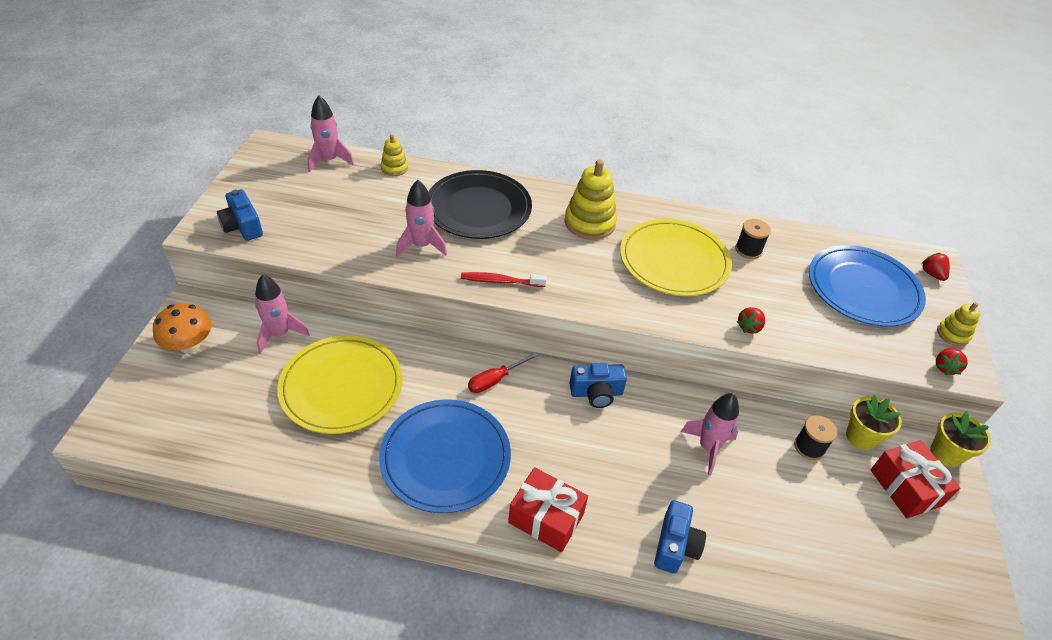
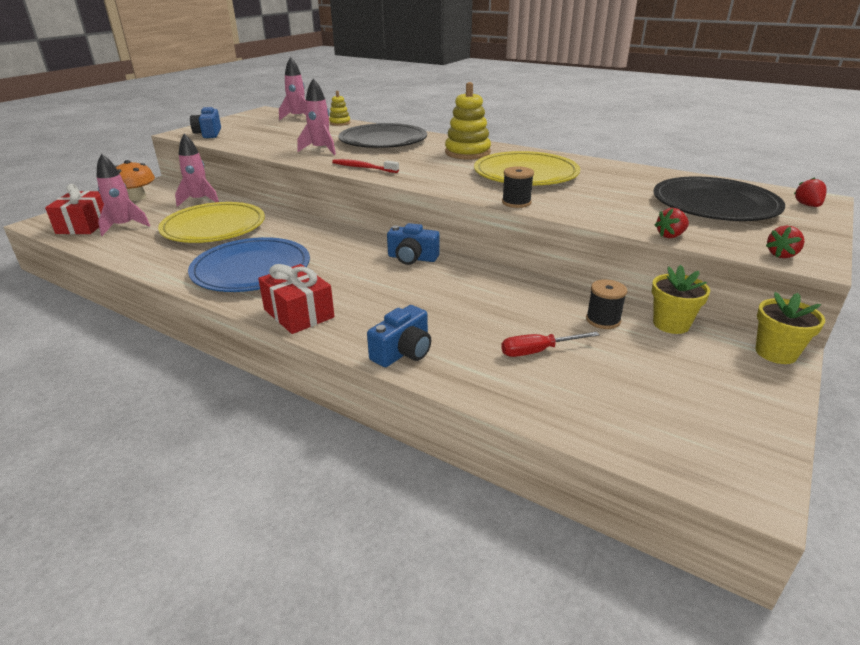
camera: 25 degrees right, 15 degrees down
(495, 380) = (333, 240): red screwdriver -> red screwdriver (538, 351)
(708, 447) = (491, 302): pink rocket -> pink rocket (124, 226)
(748, 250) = (605, 176): black spool -> black spool (516, 202)
(749, 327) = (567, 209): red strawberry -> red strawberry (670, 235)
(863, 289) = (714, 204): blue plate -> black plate
(905, 487) = (704, 366): red gift -> red gift (85, 225)
(952, 334) = (808, 238): yellow stacking toy -> none

